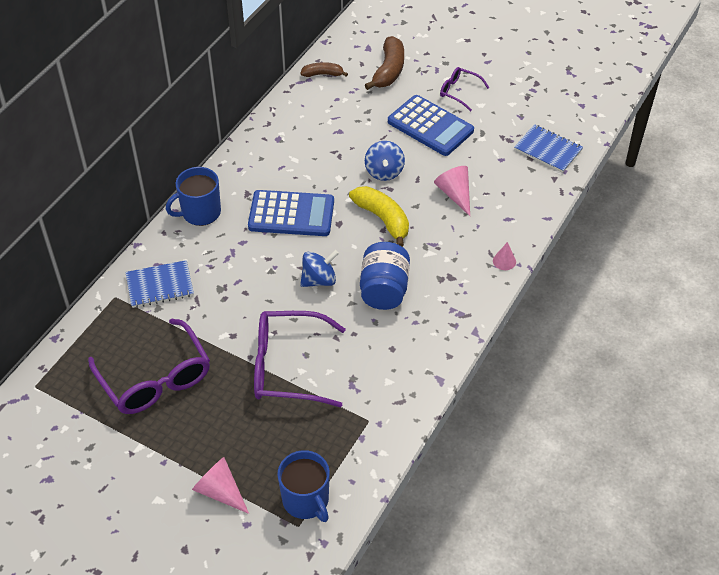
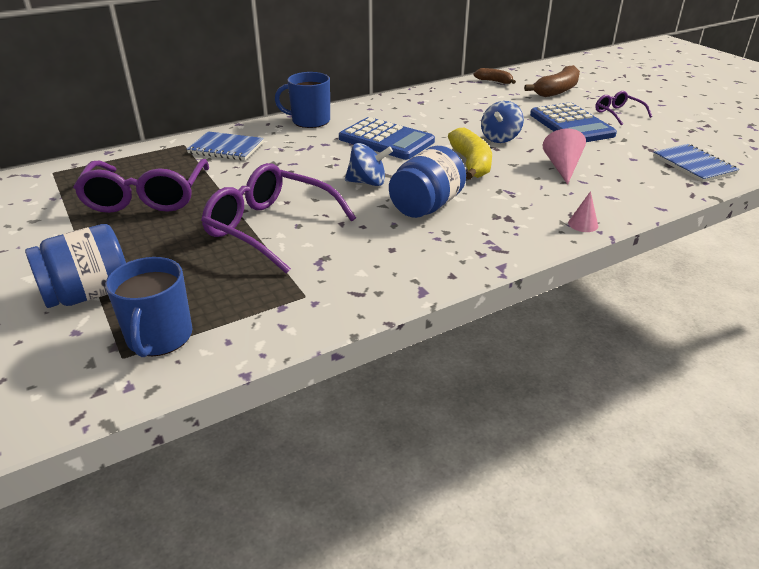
camera: 30 degrees right, 15 degrees down
(220, 491) = (89, 294): pink cone -> blue jar

